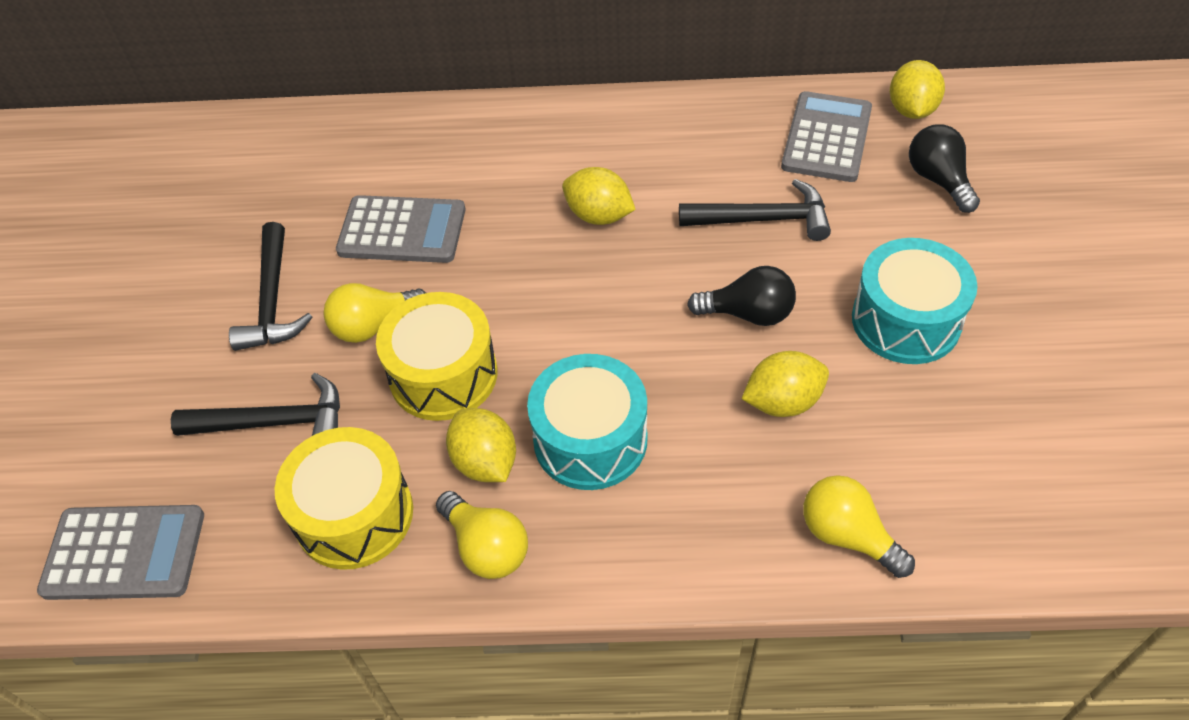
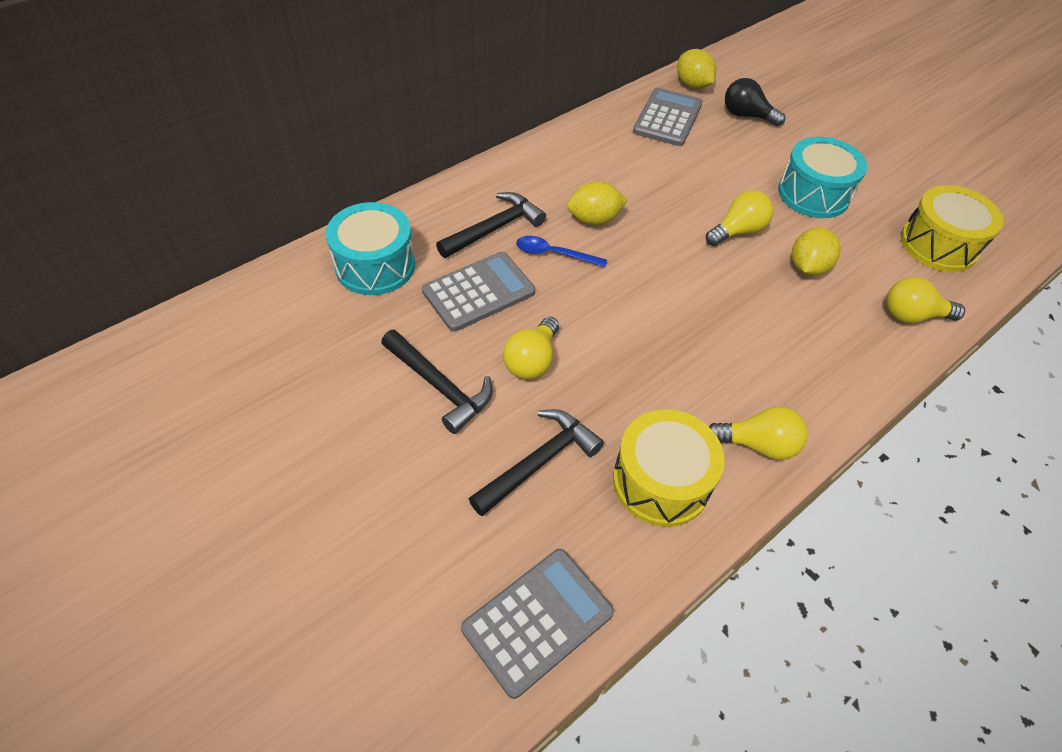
camera: 45 degrees left, 0 degrees up
(443, 374) = (613, 363): yellow drum -> yellow drum (938, 245)
(485, 462) = (699, 397): yellow lemon -> none
(515, 231) = (554, 254): none -> blue spoon
(590, 439) = (739, 347): turquoise drum -> turquoise drum (375, 265)
(748, 313) = (737, 231): black light bulb -> yellow light bulb
(763, 219) = (686, 177): black hammer -> black hammer (494, 229)
(826, 138) = (667, 118): grey calculator -> grey calculator turned 45 degrees clockwise

